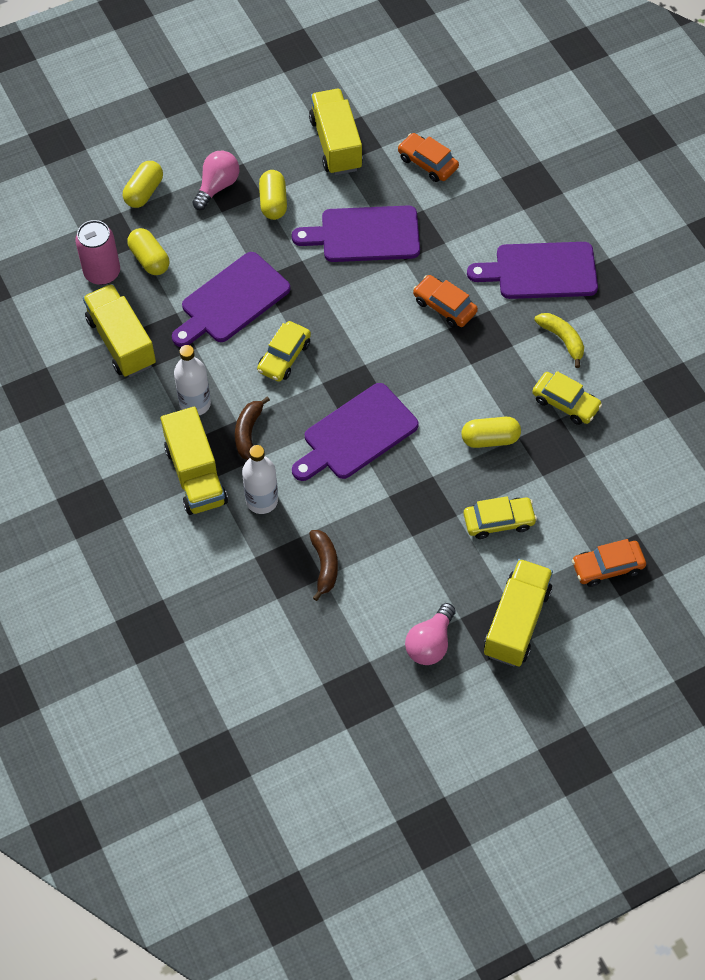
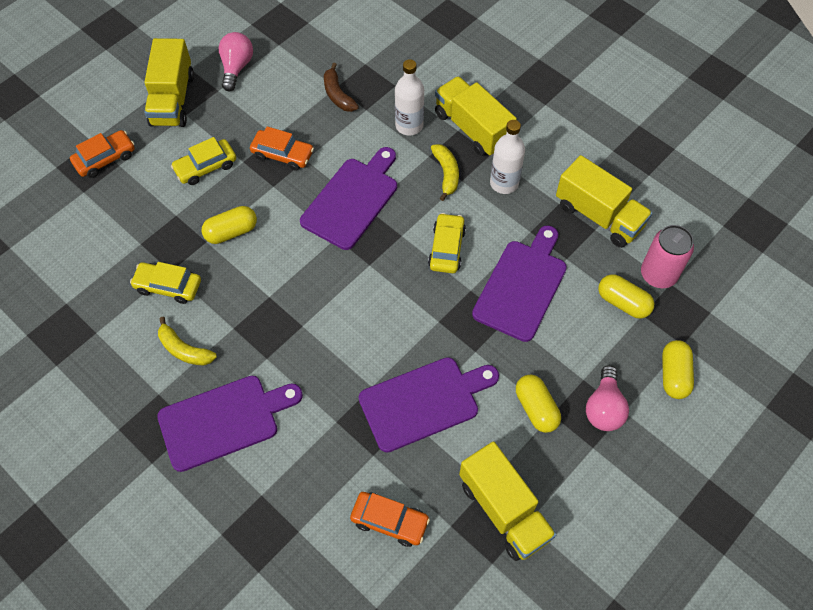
camera: 160 degrees right, 0 degrees up
(248, 432) = (446, 174): brown banana -> yellow banana
(444, 306) = (313, 347): orange car -> orange car (282, 154)

